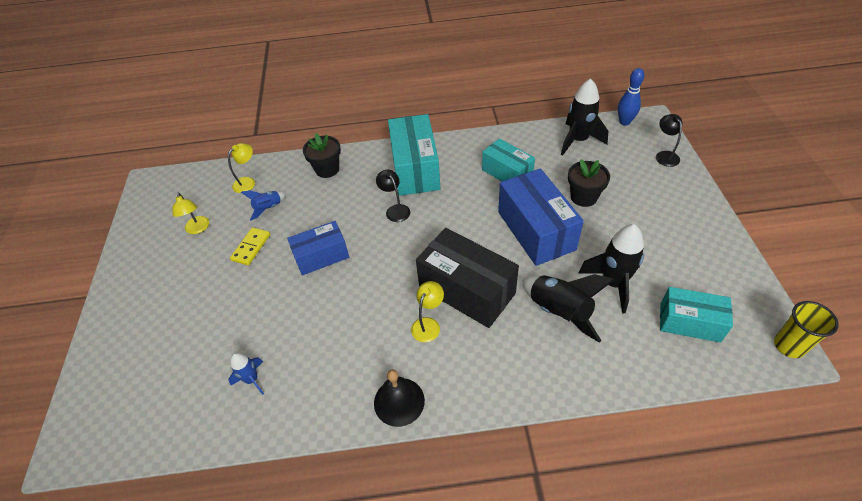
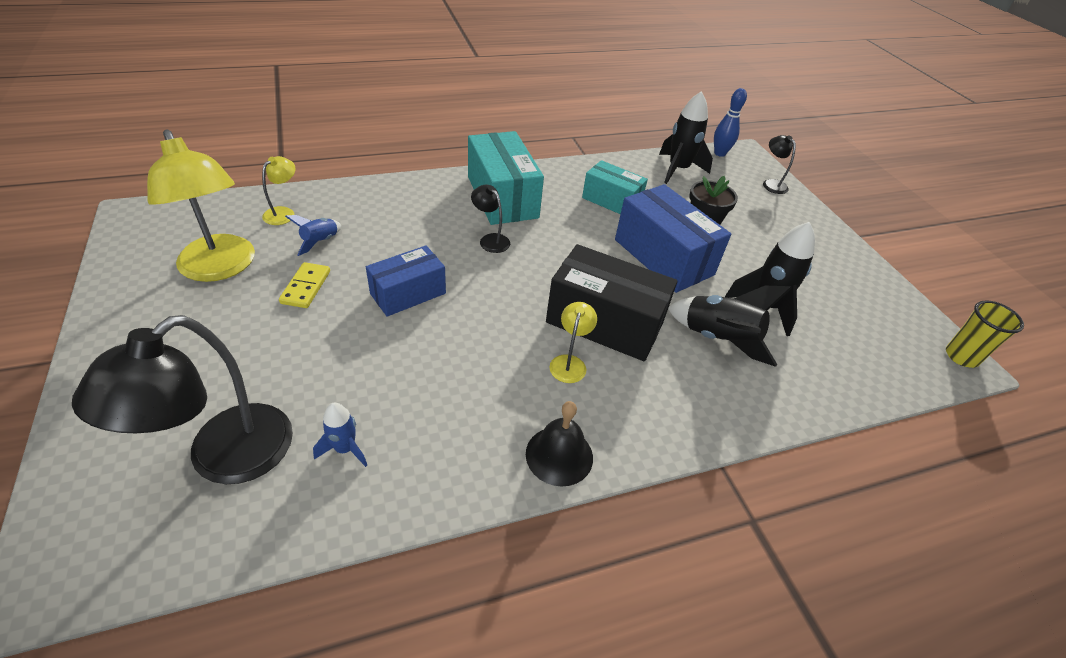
camera: 20 degrees left, 5 degrees down
(176, 378) = (225, 459): none -> black lamp
(198, 229) = (221, 268): yellow lamp -> yellow lamp, size x2.16
(327, 169) = (390, 198): black flower pot -> none
(689, 322) = (858, 341): turquoise box -> none

